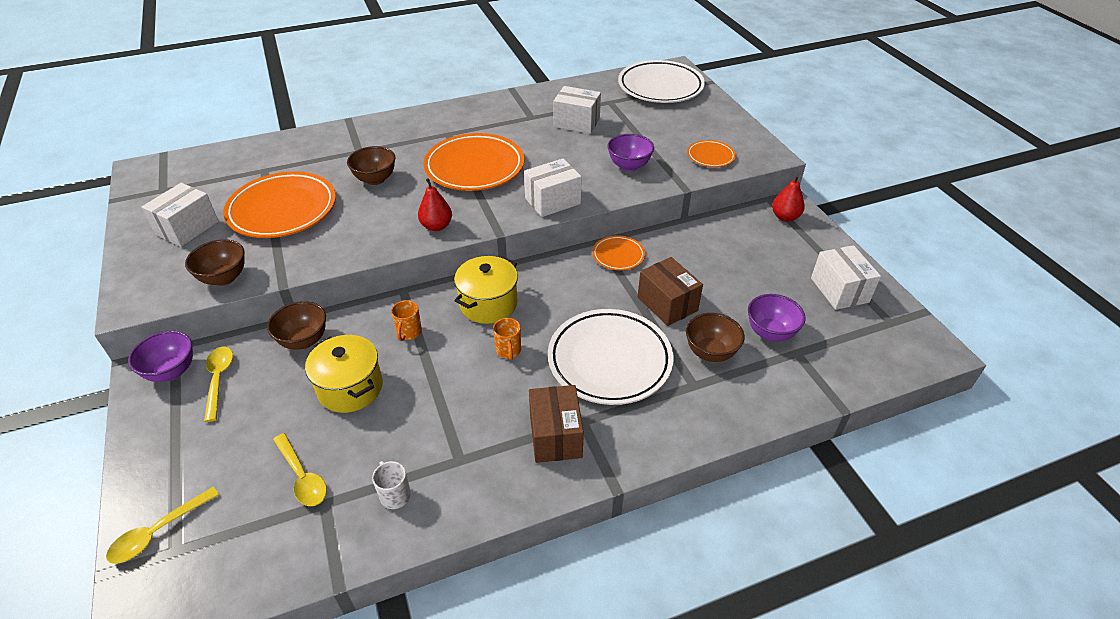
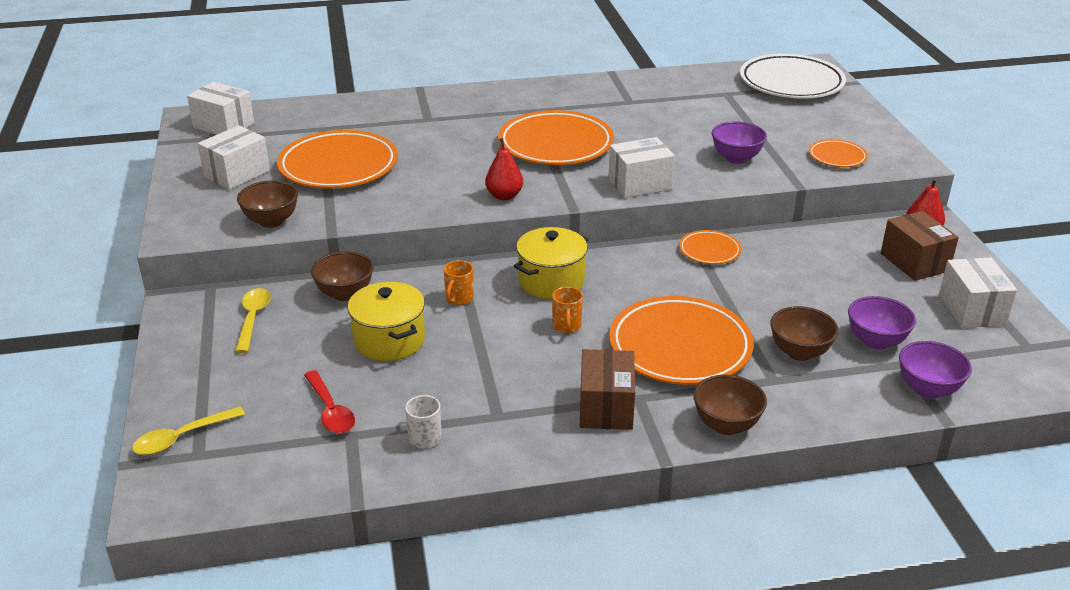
camera: 10 degrees right, 10 degrees down
(172, 371) = (205, 306): purple bowl -> purple bowl (928, 389)
(302, 477) = (330, 410): yellow spoon -> red spoon
(375, 179) = (442, 147): brown bowl -> brown bowl (726, 425)
(576, 122) = (682, 111): white box -> white box (224, 125)
(609, 360) = (680, 347): white plate -> orange plate
(667, 304) = (758, 302): brown box -> brown box (914, 262)

